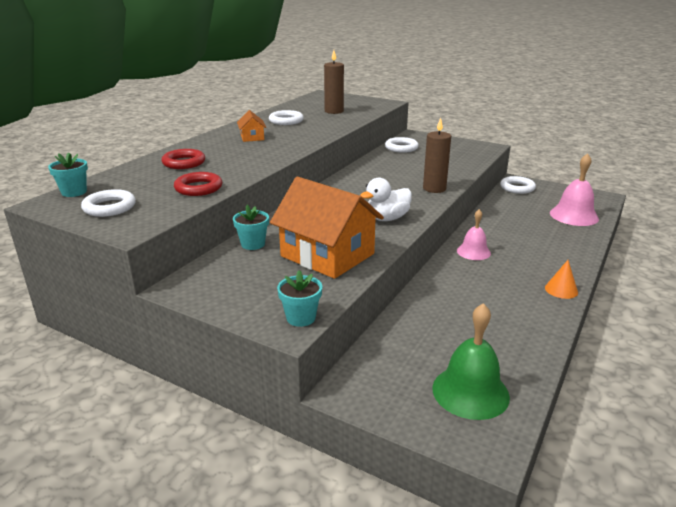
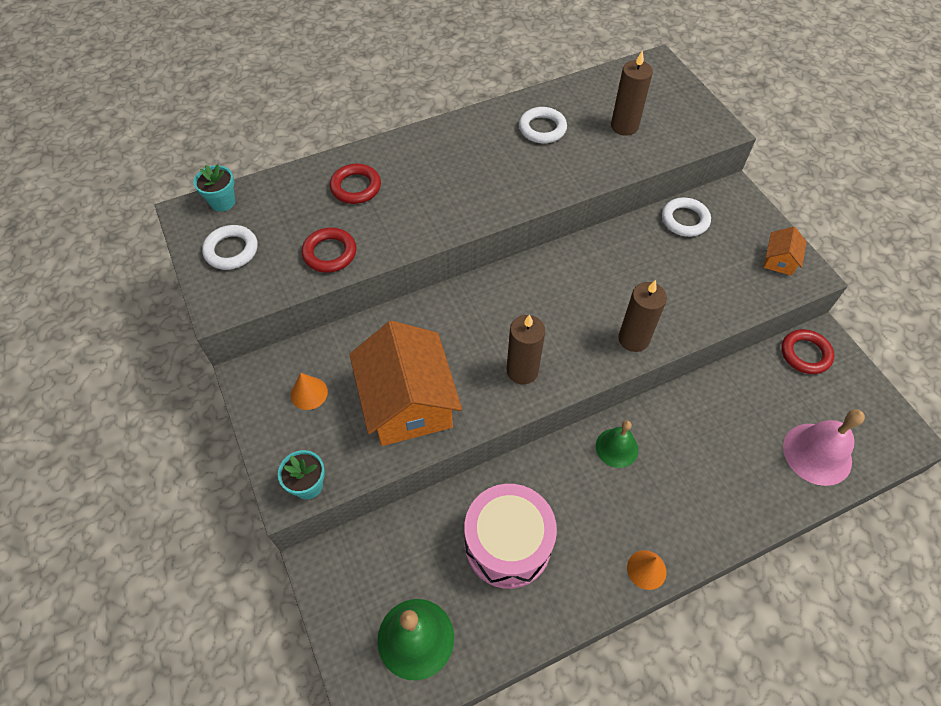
camera: 35 degrees right, 30 degrees up
(243, 277) = (309, 393): none -> orange cone
(252, 137) = (469, 157): orange house -> orange house (779, 260)
(253, 244) = (357, 342): turquoise flower pot -> none
(387, 218) = (522, 371): white duck -> brown candle
(467, 317) = (507, 544): none -> pink drum
(473, 252) = (616, 448): pink bell -> green bell
(517, 188) = (805, 354): white ring -> red ring

